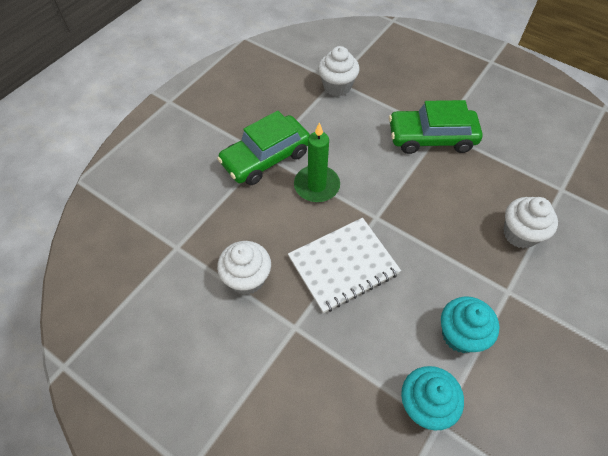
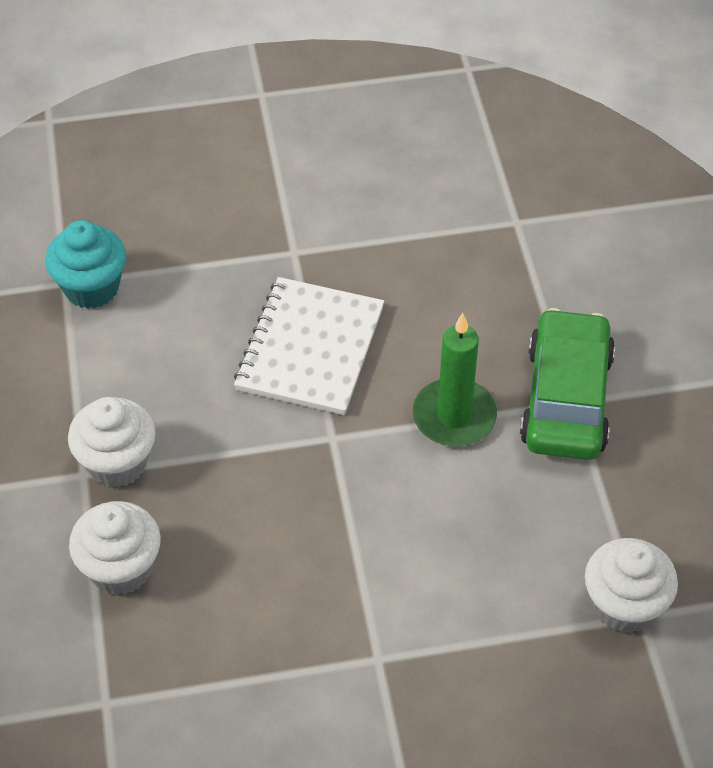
camera: 135 degrees right, 5 degrees down
(247, 278) = (400, 254): white cupcake -> white cupcake (117, 463)
(431, 138) = (378, 632): green car -> none
(460, 335) = (105, 379): turquoise cupcake -> none

